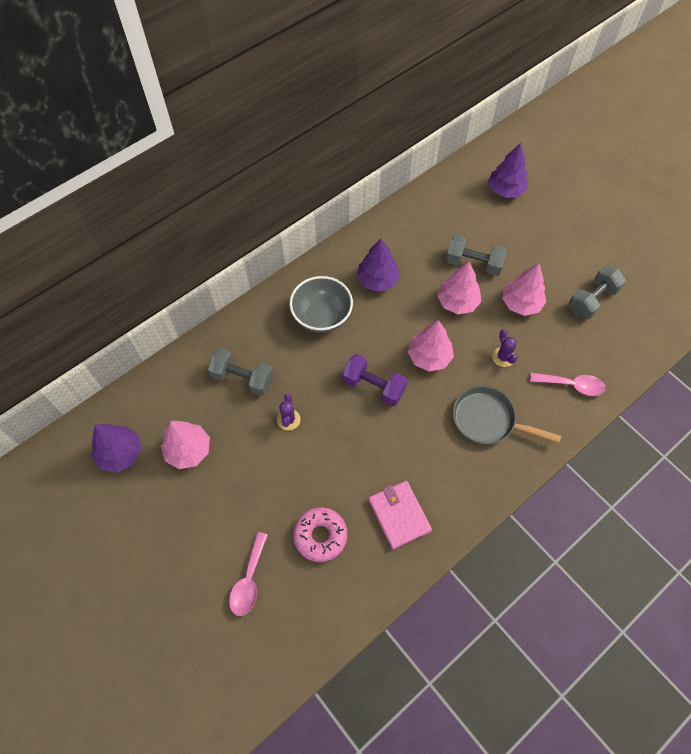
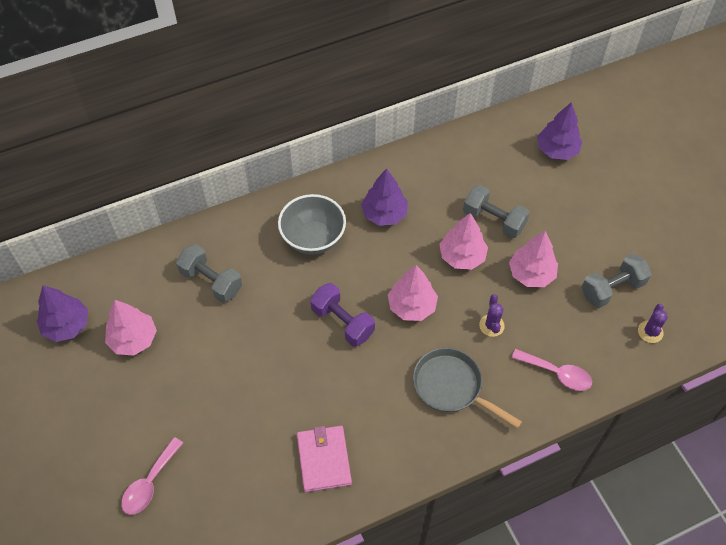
camera: 15 degrees right, 5 degrees down
(288, 419) = (243, 334): purple cactus -> purple cactus (650, 332)
(320, 536) = (236, 459): pink donut -> none

